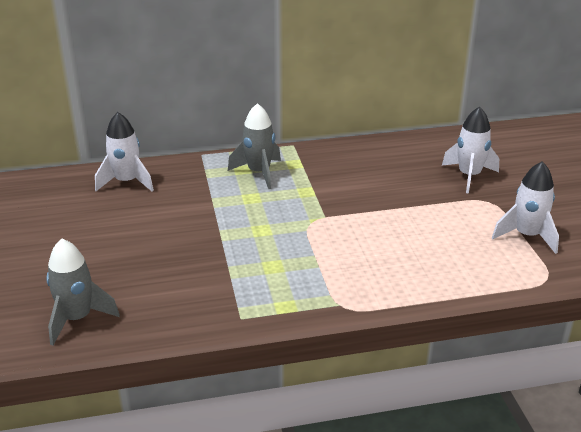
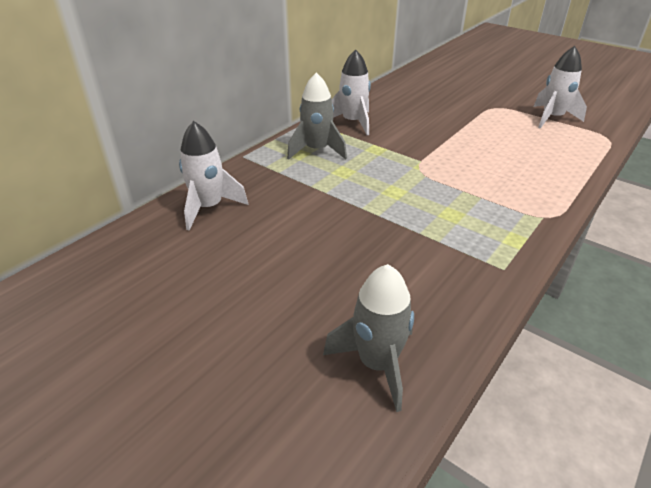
camera: 40 degrees left, 5 degrees up
(469, 176) = (458, 97): white rocket -> white rocket (352, 122)

